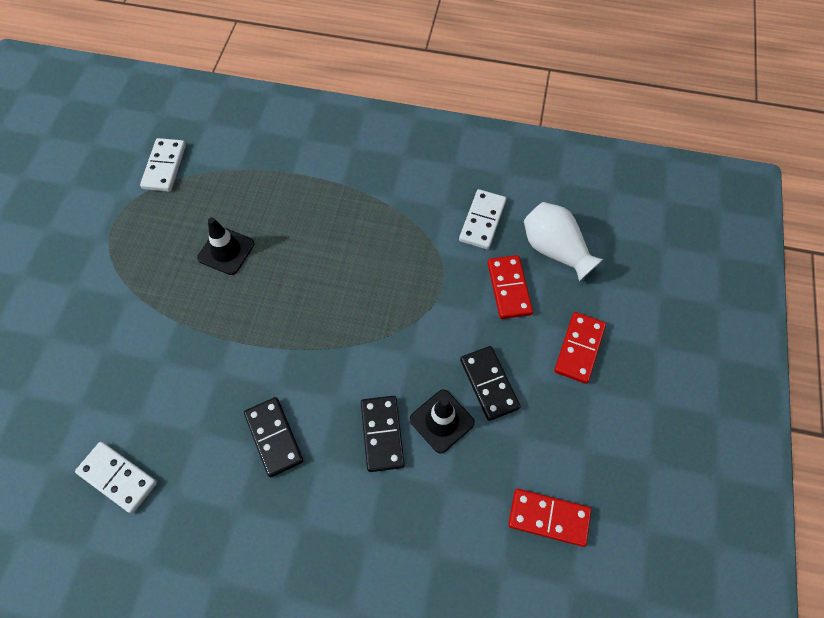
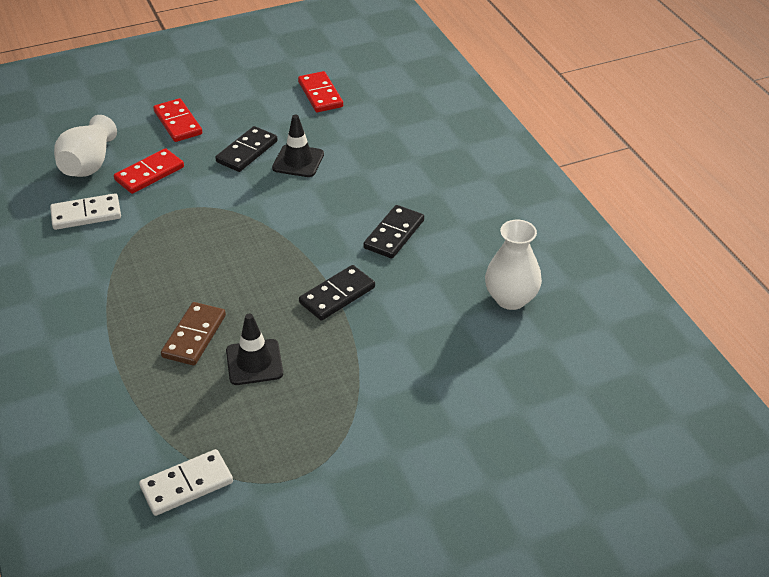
camera: 125 degrees left, 20 degrees down
(118, 477) = (511, 299): white domino -> white vase
(284, 228) = (194, 336): none -> brown domino
(382, 434) = (336, 184): black domino -> black domino (337, 295)
(579, 348) = (178, 123): red domino -> red domino turned 75 degrees clockwise

